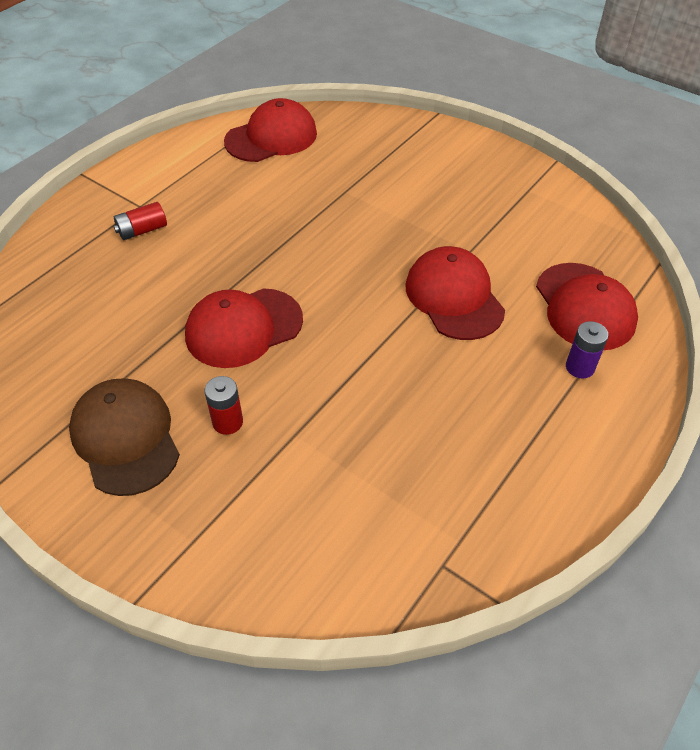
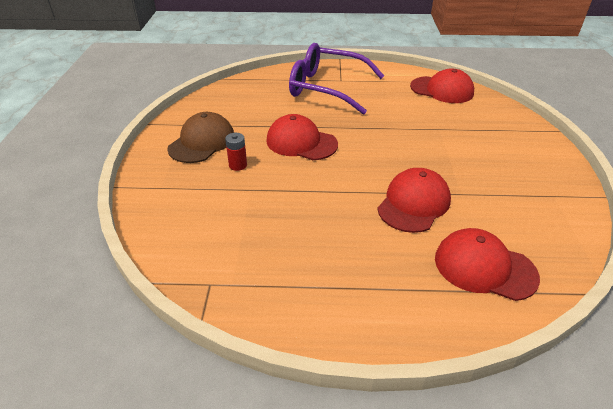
camera: 55 degrees right, 10 degrees down
(142, 230) = (327, 88): red battery -> purple glasses
(580, 367) = (425, 287): purple battery -> none
(584, 306) = (484, 267): red cap -> red cap turned 75 degrees clockwise

